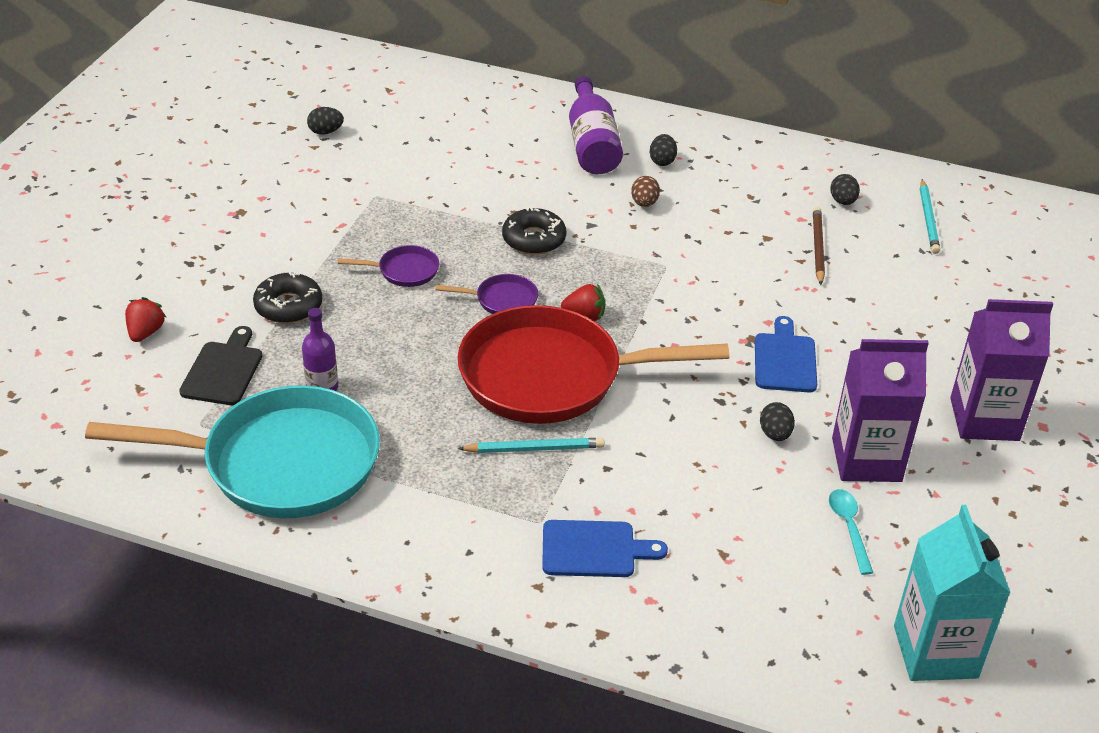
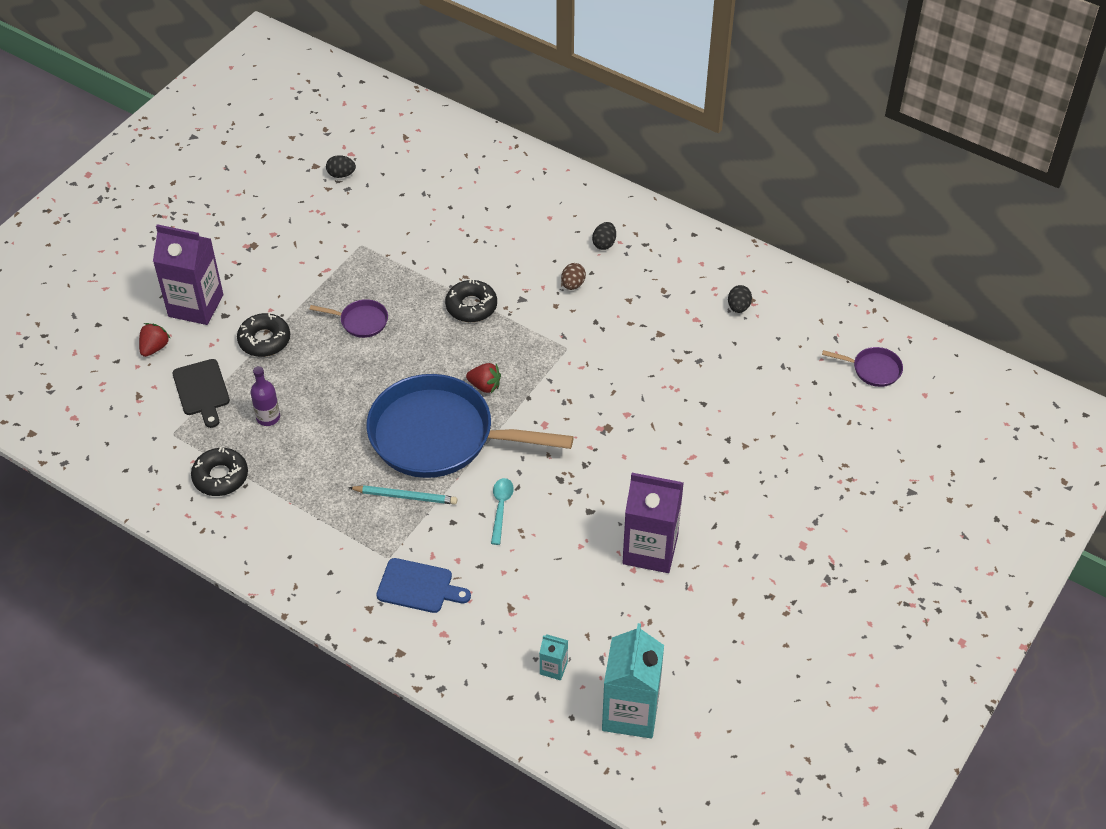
camera: 15 degrees right, 10 degrees up
(223, 370) = (202, 390): black cutting board -> black cutting board turned 135 degrees clockwise
(280, 463) = (220, 477): turquoise pan -> black donut
(502, 300) = (427, 360): purple pan -> purple pan (873, 369)
(551, 376) = (439, 436): red pan -> blue pan
(592, 144) = (552, 217): purple bottle -> none
(775, 434) = (589, 515): black egg -> none
(785, 360) = (625, 451): blue cutting board -> none
(811, 616) = (553, 668): none -> turquoise carton
(818, 248) = (697, 350): brown pencil -> none
(849, 528) = (611, 604): turquoise spoon -> turquoise spoon (501, 508)
(928, 219) = (803, 336): turquoise pencil -> none
(984, 419) = (759, 531): purple carton -> purple carton (196, 305)

